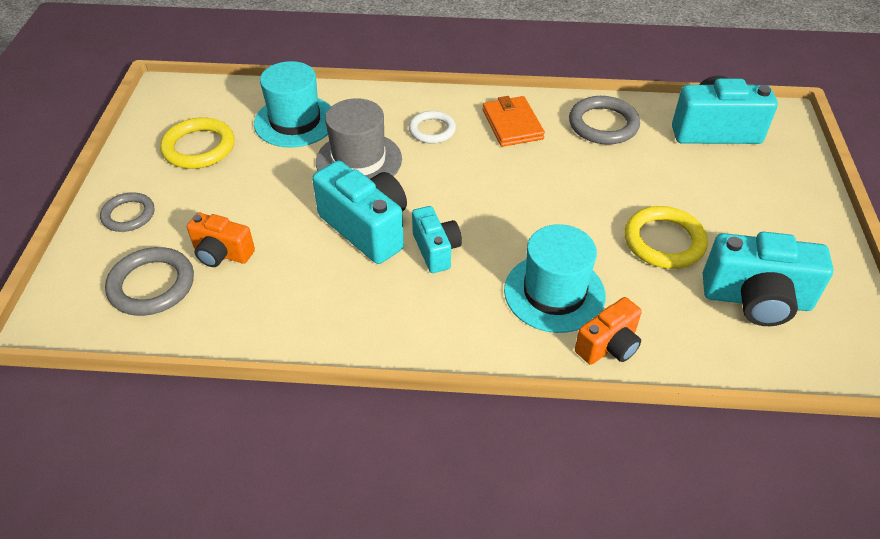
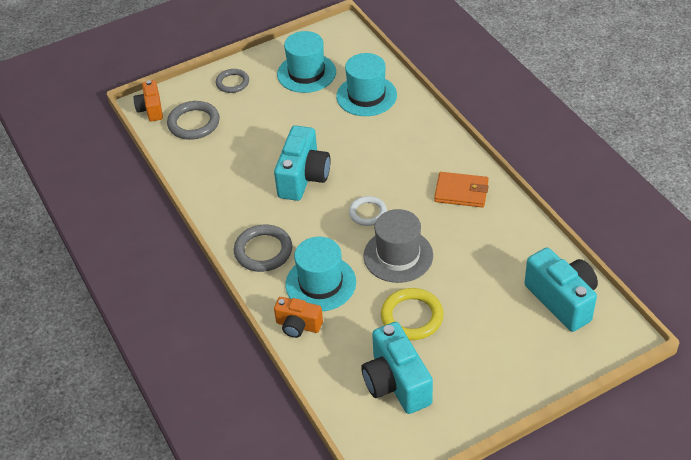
camera: 60 degrees right, 0 degrees up
(199, 147) = (306, 73): yellow ring -> turquoise hat
(222, 254) = (235, 134): orange camera -> orange camera (151, 109)
(359, 160) = (357, 142): grey hat -> grey hat (398, 255)
(432, 130) = (417, 158): white ring -> white ring (368, 213)
(436, 250) = (311, 215): turquoise camera -> none
(512, 124) = (461, 192): orange wallet -> orange wallet turned 60 degrees clockwise
(603, 124) = (508, 237): grey ring -> grey ring (263, 251)

